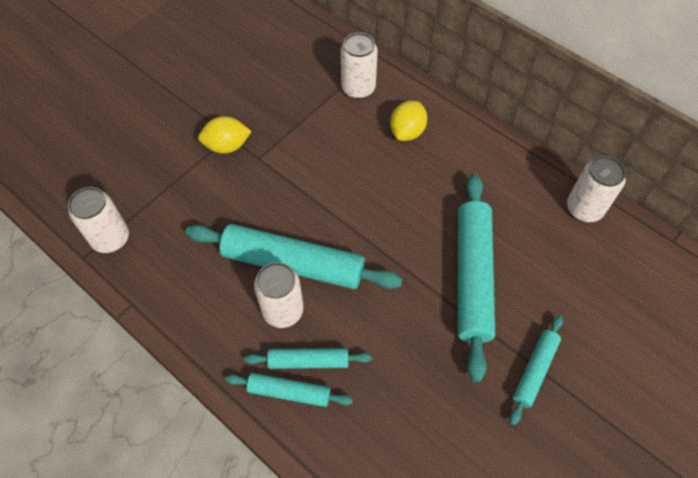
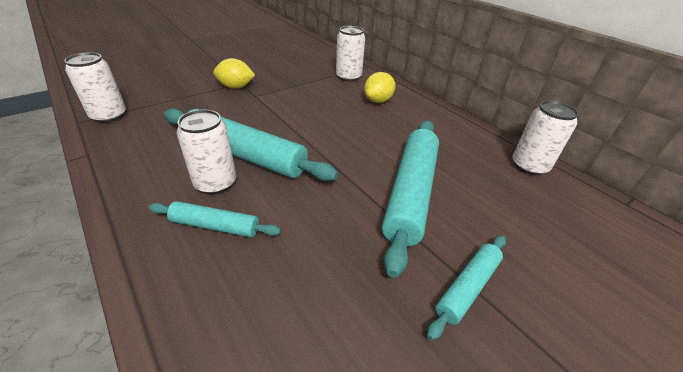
camera: 10 degrees right, 20 degrees down
(289, 392) = (178, 248): turquoise rolling pin -> none

